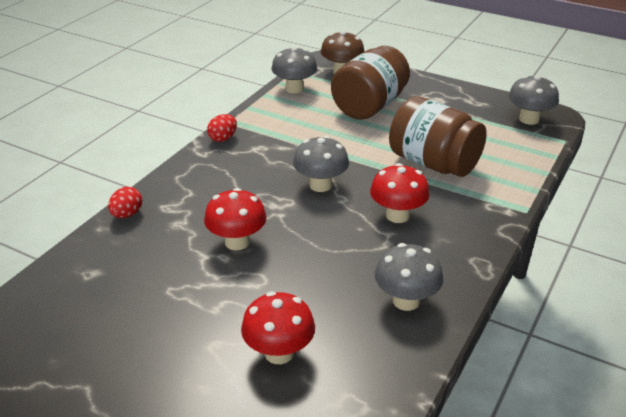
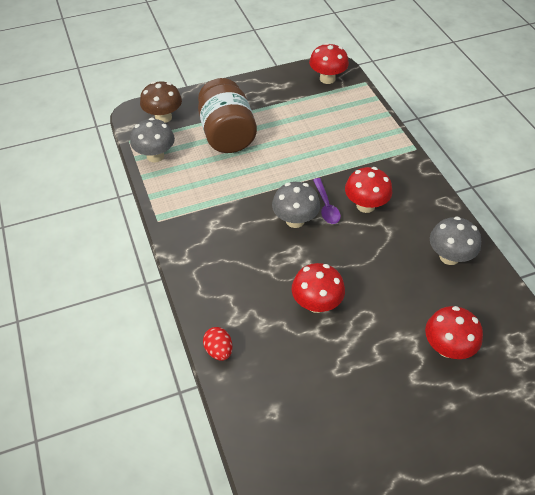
camera: 50 degrees left, 15 degrees up
(223, 138) = (177, 236): red egg -> none
(362, 194) = (326, 206): none -> purple spoon
(433, 163) = (328, 152): brown jar -> none
(529, 119) = (327, 79): grey mushroom -> red mushroom

